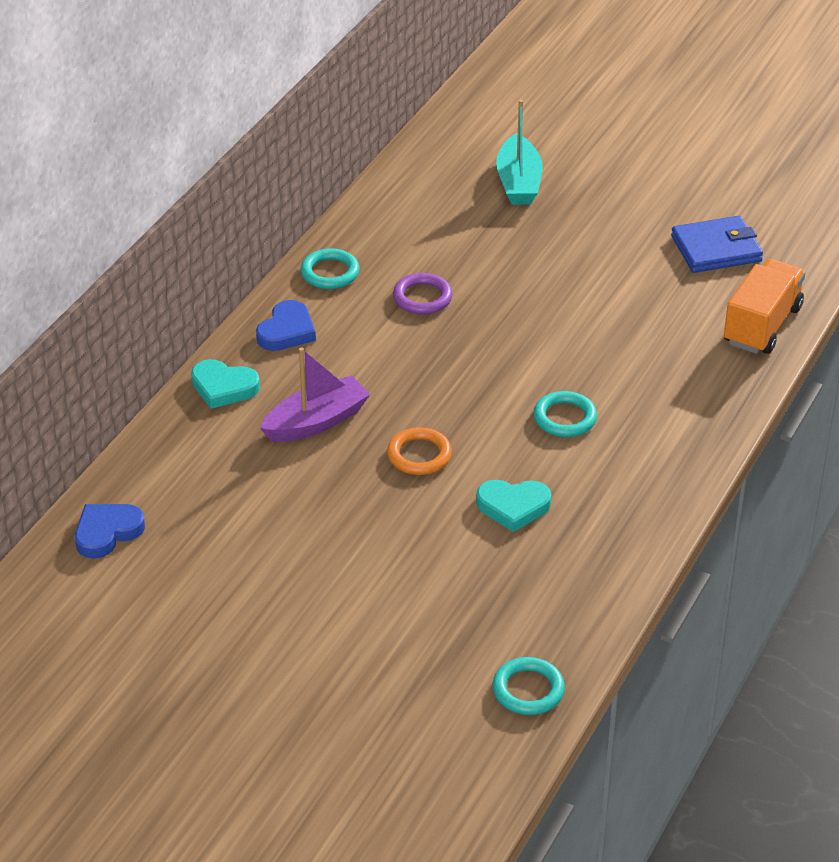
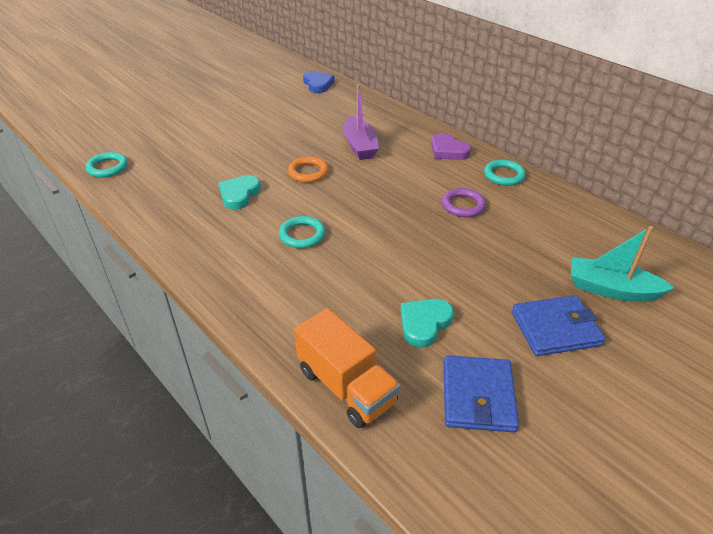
camera: 110 degrees right, 0 degrees up
(223, 387) = (406, 125): turquoise heart -> turquoise heart (424, 324)
(286, 331) = (448, 150): blue heart -> purple heart
(600, 213) = (555, 328): none -> blue wallet

